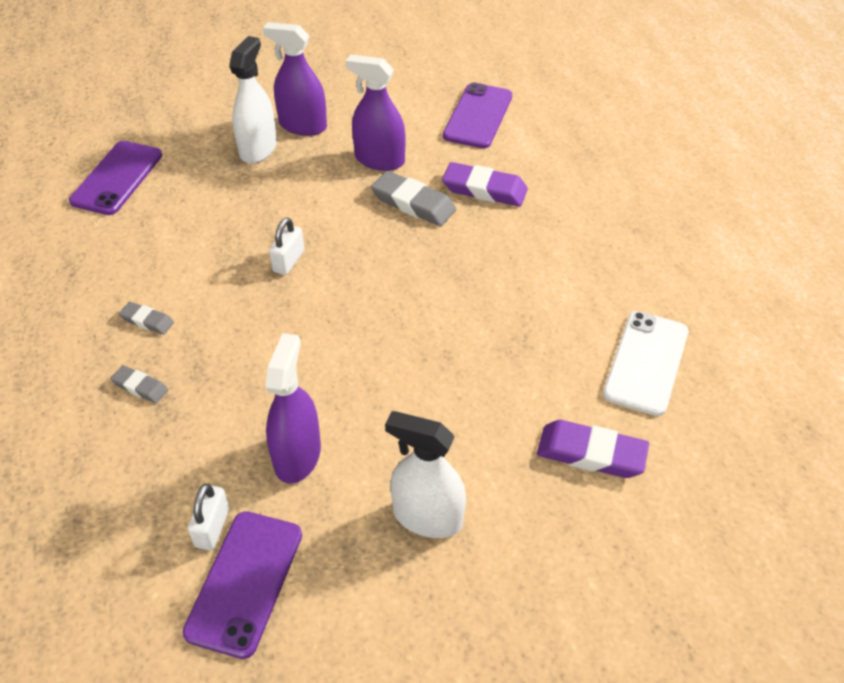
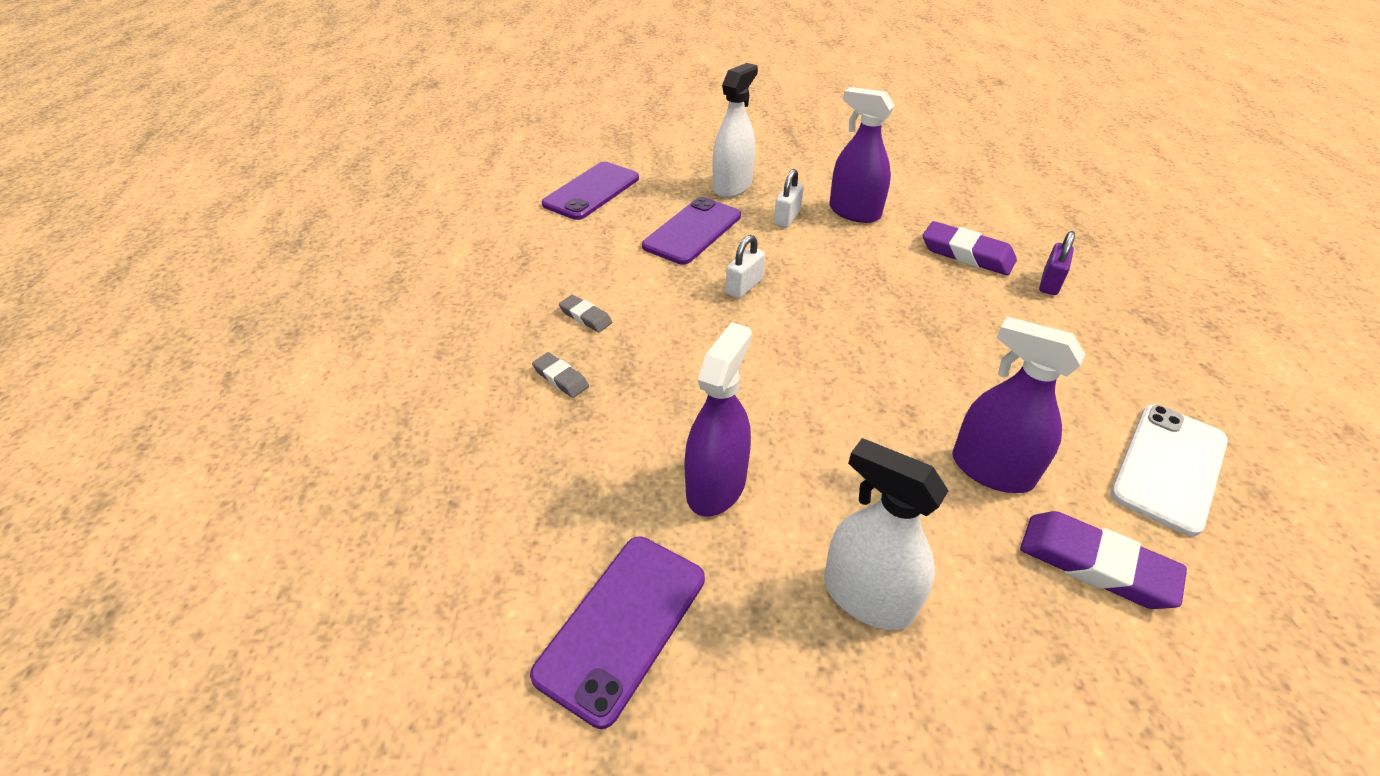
camera: 15 degrees right, 5 degrees down
(212, 527) = (599, 547): white padlock -> white padlock (787, 218)
(302, 126) = (780, 174): purple spray bottle -> purple spray bottle (991, 470)
(413, 203) = (886, 255): grey eraser -> none
(478, 116) = (963, 189): purple phone -> purple phone (692, 231)
(556, 207) = (1050, 283): none -> purple padlock

